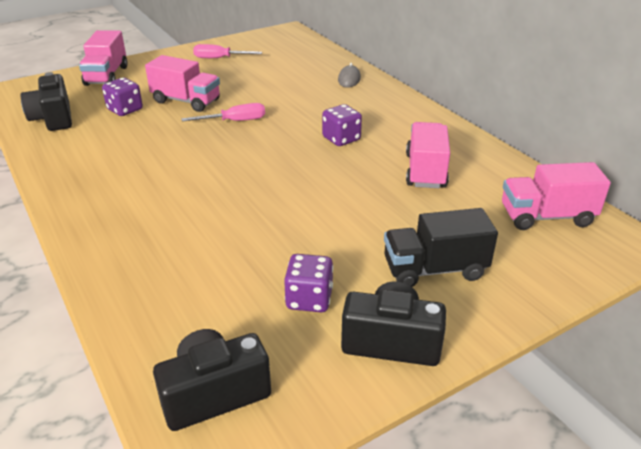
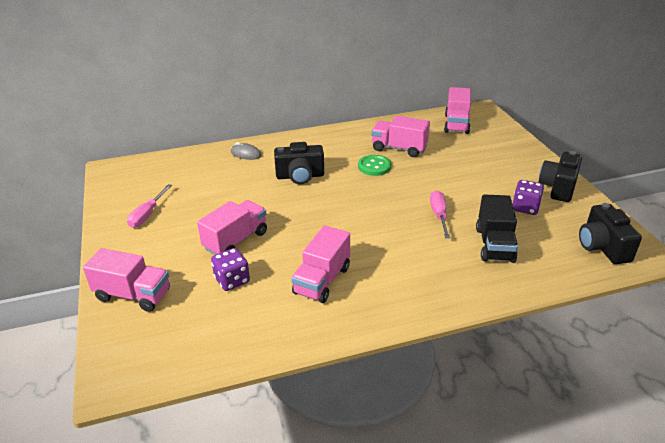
camera: 75 degrees left, 0 degrees up
(53, 118) = (223, 334): black camera -> black camera (300, 176)
(124, 152) = (322, 280): none -> pink truck
(235, 121) = (291, 216): pink screwdriver -> pink screwdriver (439, 215)
(341, 139) = (344, 171): purple dice -> none
(365, 157) = (374, 166): none -> green button
(434, 269) = (500, 165): black truck -> black truck (494, 245)

